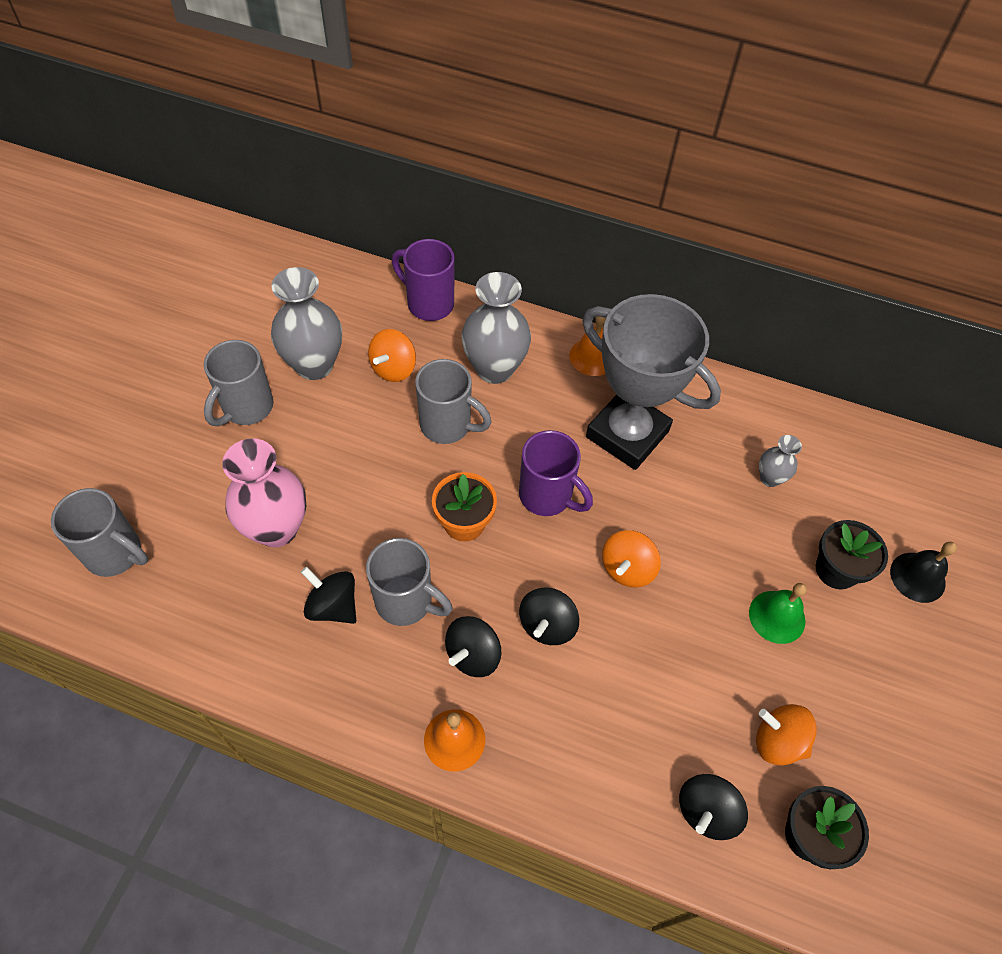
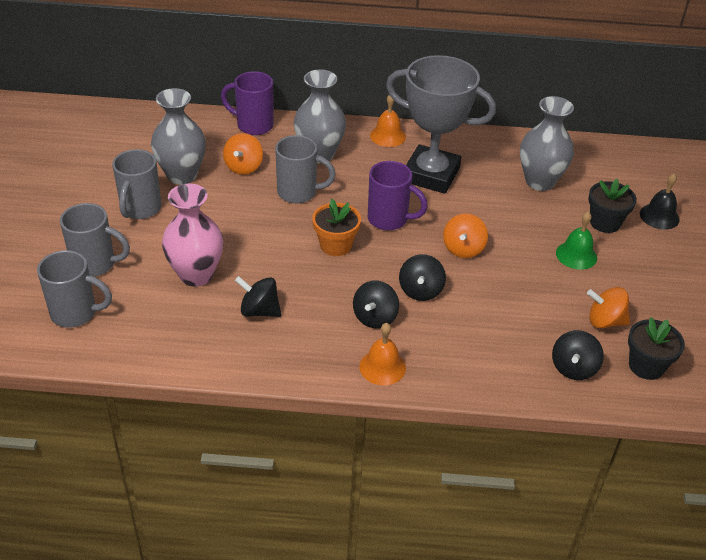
camera: 15 degrees left, 15 degrees down
(406, 602) = (312, 298): grey mug -> grey mug (95, 264)
(769, 478) = (540, 181): grey vase -> grey vase, size x1.96

